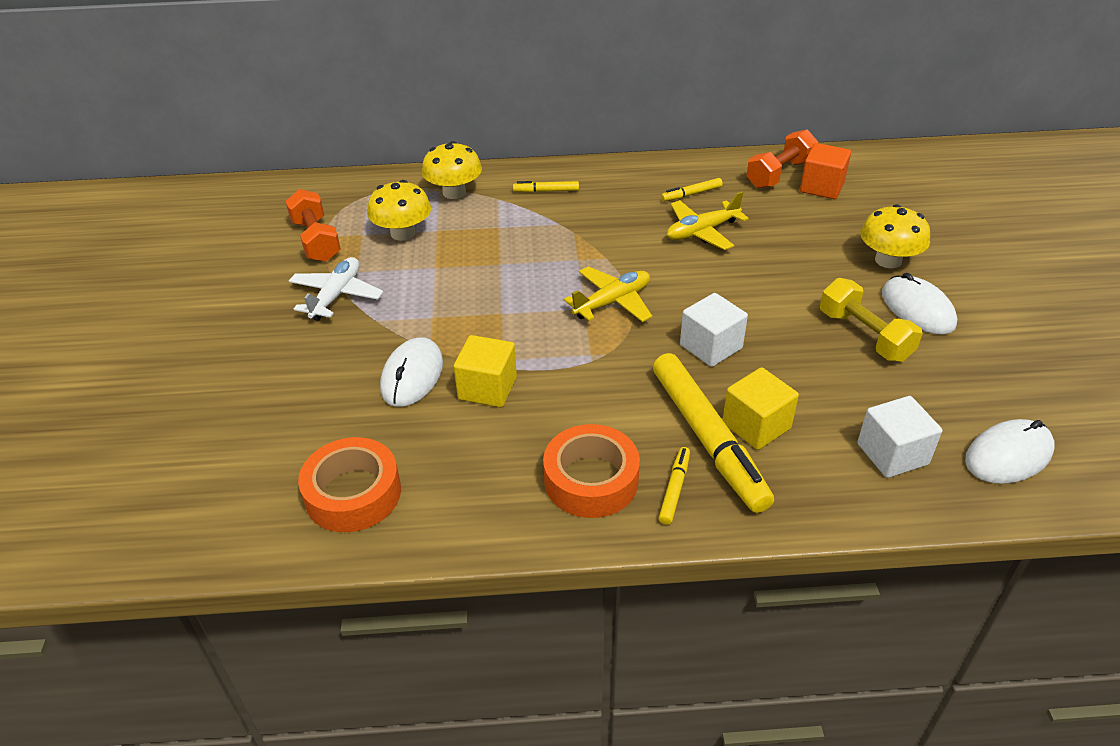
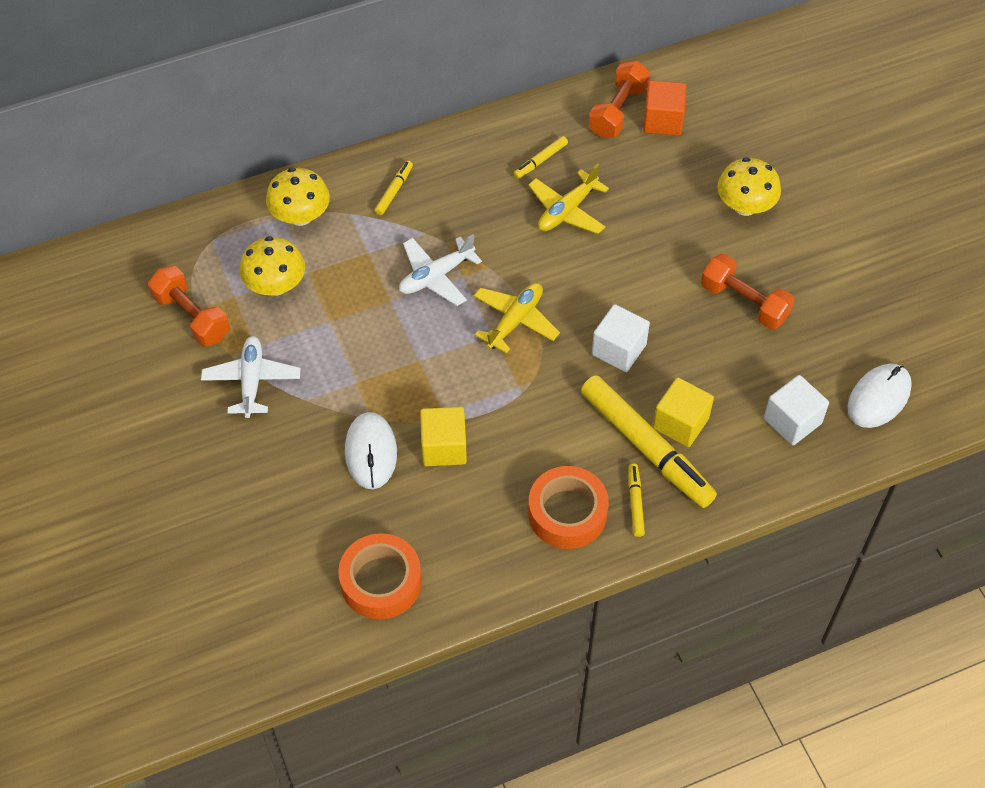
camera: 20 degrees left, 15 degrees up
(546, 191) = (394, 191): yellow marker -> yellow marker turned 135 degrees clockwise
(552, 255) = (436, 276): none -> white plane
(864, 335) = (744, 302): yellow dumbbell -> orange dumbbell
(917, 309) = (782, 259): white mouse -> none

